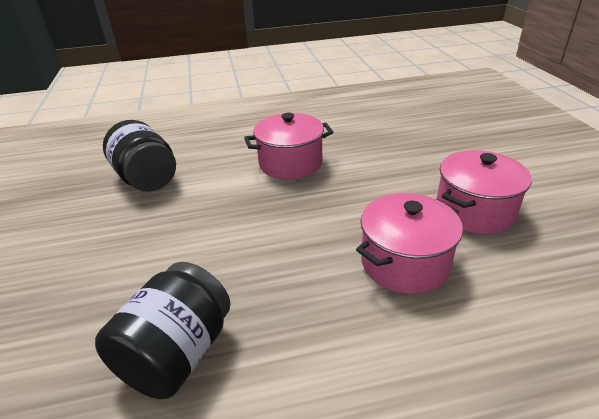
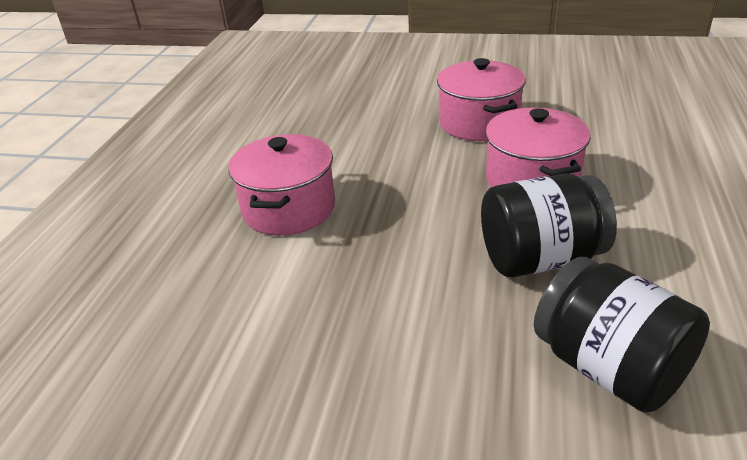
camera: 65 degrees left, 0 degrees up
(146, 179) = (186, 366): black jar -> black jar (540, 259)

